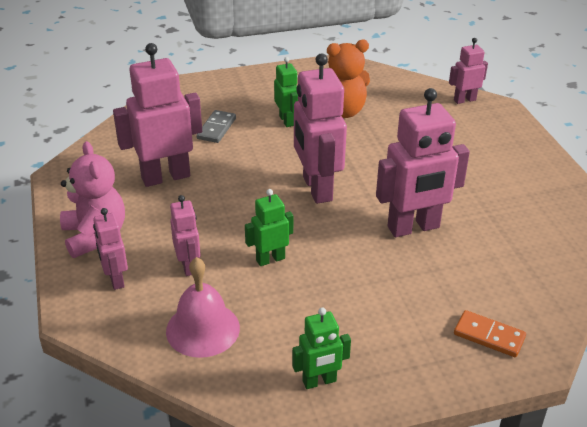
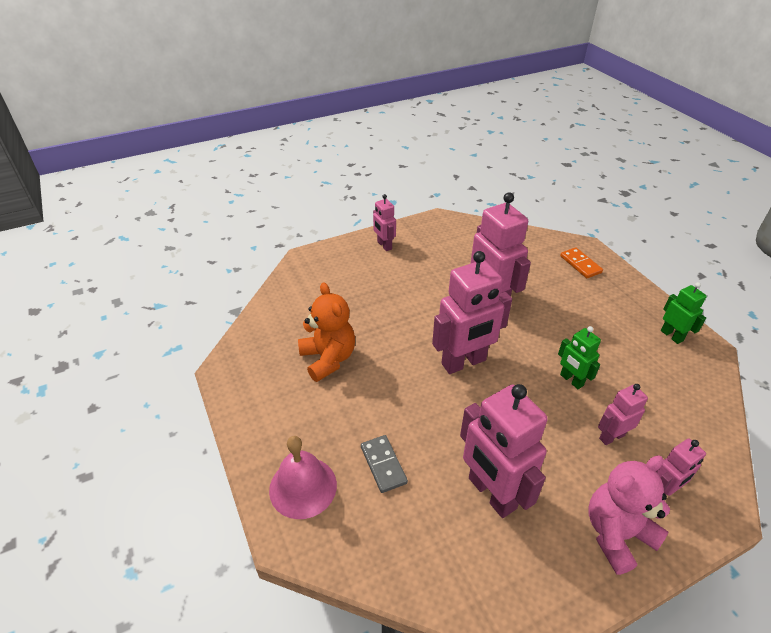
camera: 100 degrees left, 5 degrees up
(203, 329) = (673, 409): pink bell -> pink bell (303, 487)
(216, 128) = (383, 465): grey domino -> grey domino turned 60 degrees clockwise
(287, 121) = (354, 401): green robot -> none
(464, 100) = (295, 278): pink robot -> pink robot (384, 245)
(489, 336) = (580, 264): orange domino -> orange domino turned 45 degrees counterclockwise

